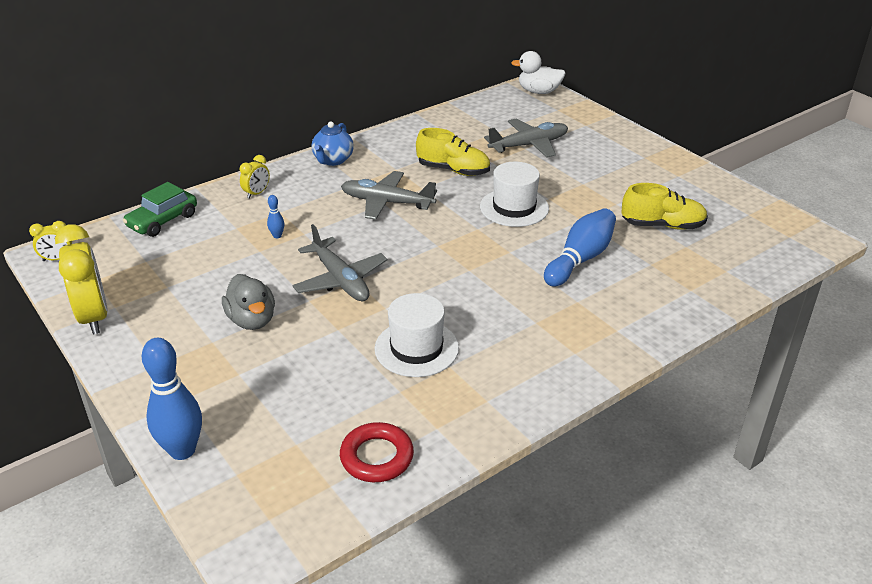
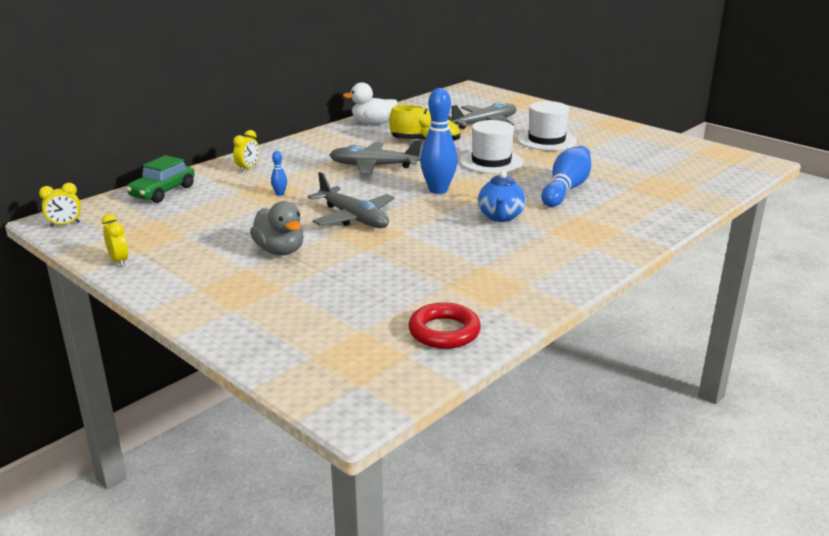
camera: 10 degrees left, 10 degrees down
(94, 317) = (119, 261): yellow clock -> yellow clock, size x0.49
(182, 450) = (249, 345): blue bowling pin -> blue bowling pin (438, 190)
(333, 160) = (311, 143): blue teapot -> blue teapot (500, 217)
(416, 348) = (446, 256): white hat -> white hat (546, 140)
(538, 91) = (477, 91): white duck -> white duck (373, 123)
(662, 225) = (626, 164): yellow shoe -> none

